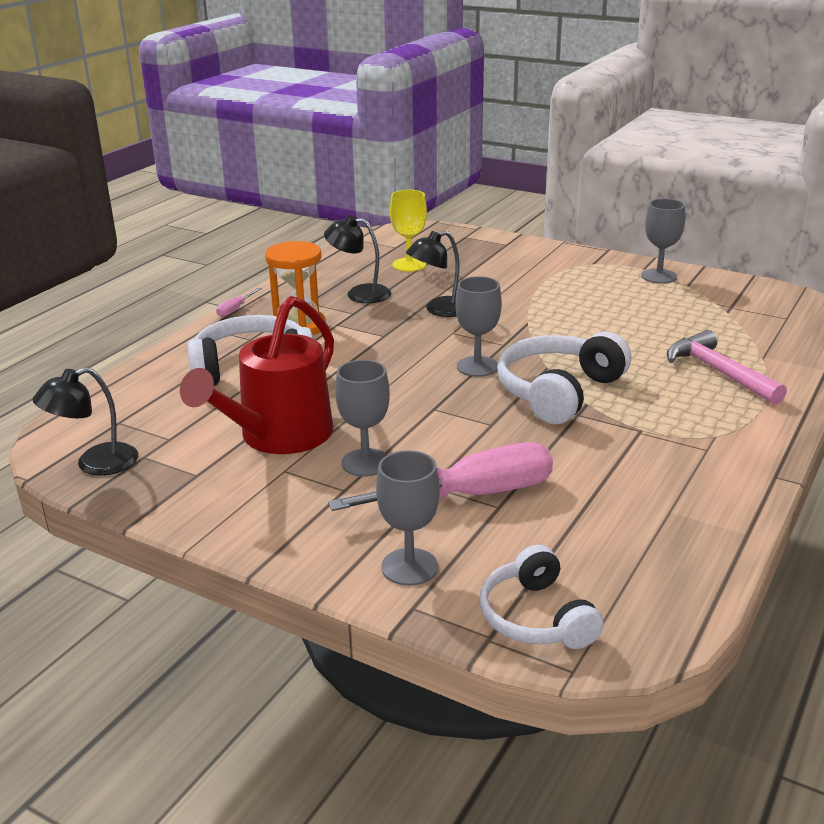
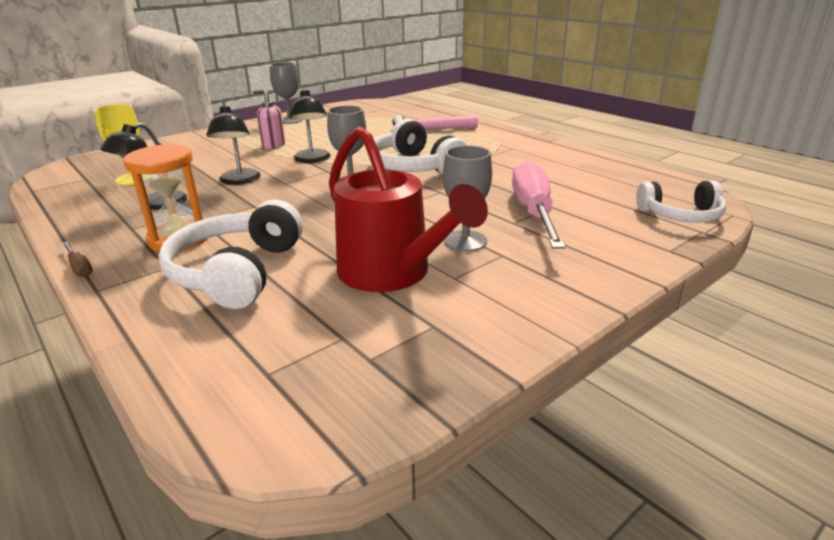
camera: 70 degrees left, 0 degrees up
(95, 464) = (360, 400): black lamp -> black lamp (312, 160)
(235, 309) = (79, 267): pink screwdriver -> brown screwdriver
(409, 567) = (620, 244): grey goblet -> none
(558, 294) = (273, 145): none -> pink soap dispenser

